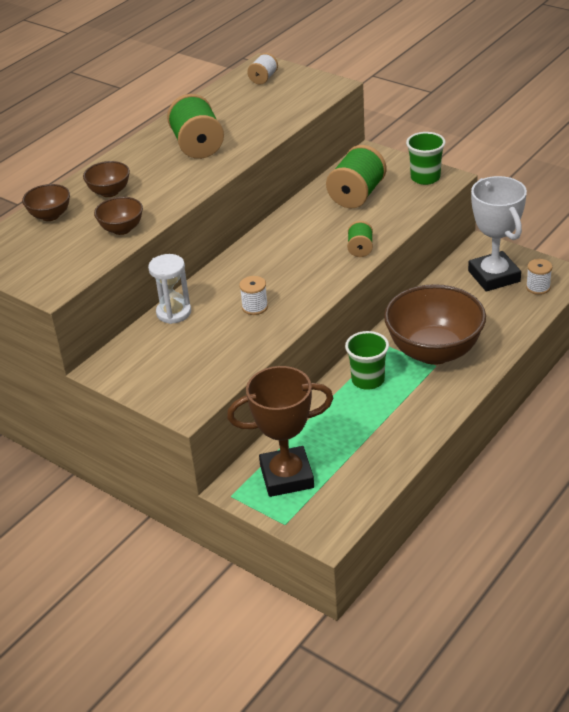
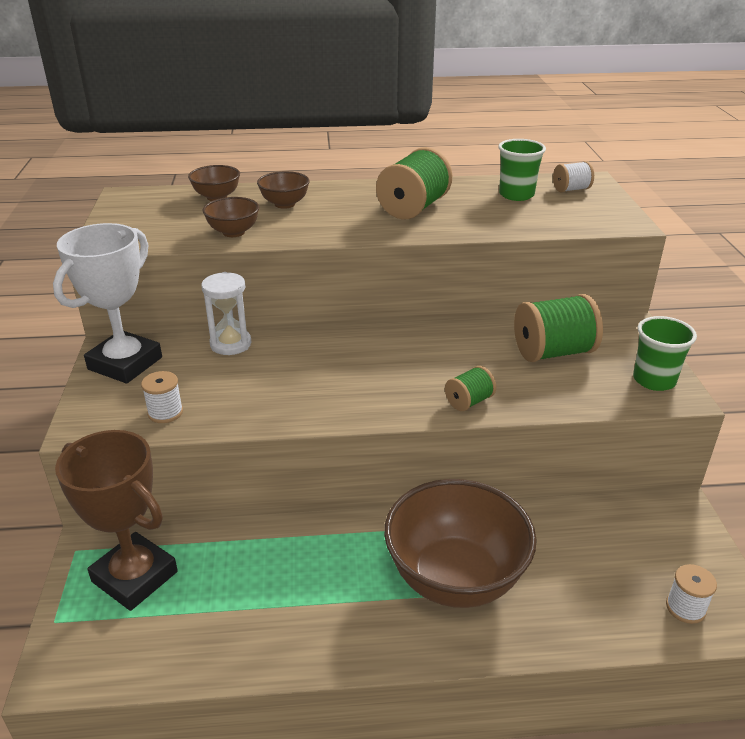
camera: 45 degrees right, 5 degrees down
(255, 307) = (290, 385): white spool -> white spool (165, 412)
(368, 380) = (348, 550): green cup -> green cup (516, 195)
(494, 276) = (647, 552): white trophy -> white trophy (125, 363)

